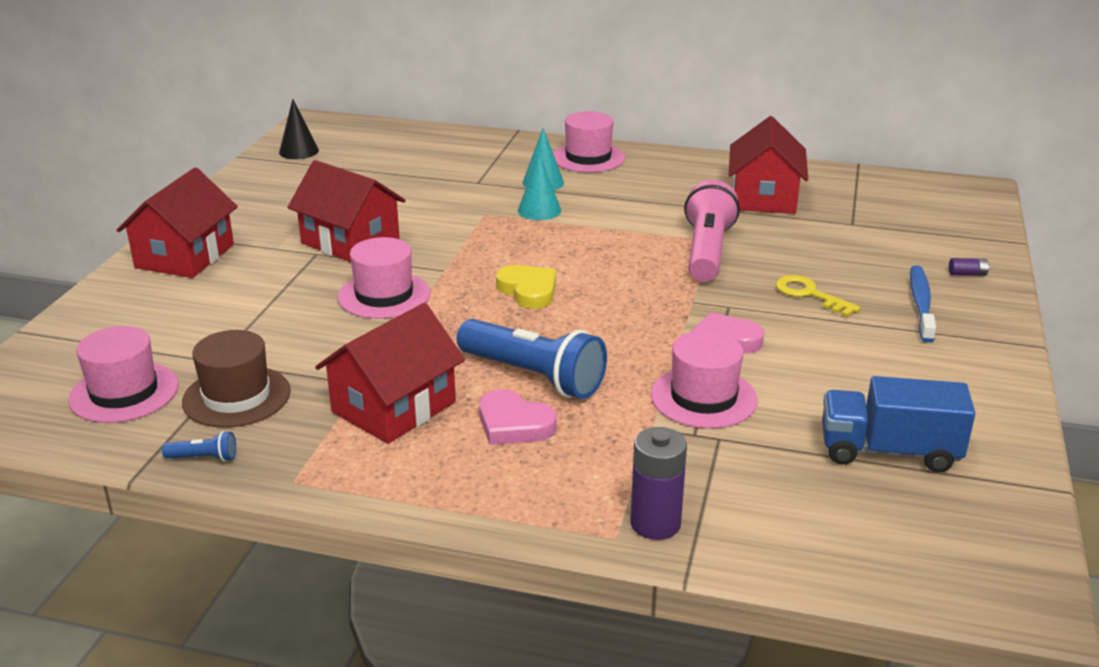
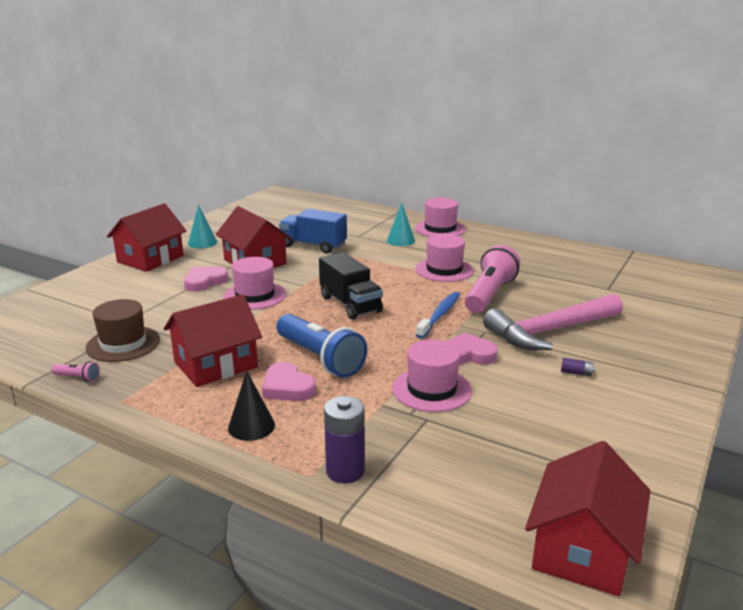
camera: 15 degrees right, 5 degrees down
(124, 392) = (59, 332): pink hat -> pink hat (444, 270)
(204, 458) = (78, 378): blue flashlight -> pink flashlight
(295, 283) = (204, 282): none -> pink heart
(299, 151) = (258, 208): black cone -> black cone (251, 426)
(528, 291) = (350, 304): yellow heart -> black truck
(539, 210) = (388, 256): turquoise cone -> turquoise cone (202, 243)
(764, 197) = (550, 265): red house -> red house (582, 549)
(809, 294) = (550, 331): yellow key -> pink hammer
(889, 451) = (554, 449): blue truck -> blue truck (313, 246)
(921, 304) = (634, 348): blue toothbrush -> blue toothbrush (440, 315)
(967, 274) = (682, 332): purple battery -> purple battery (576, 373)

